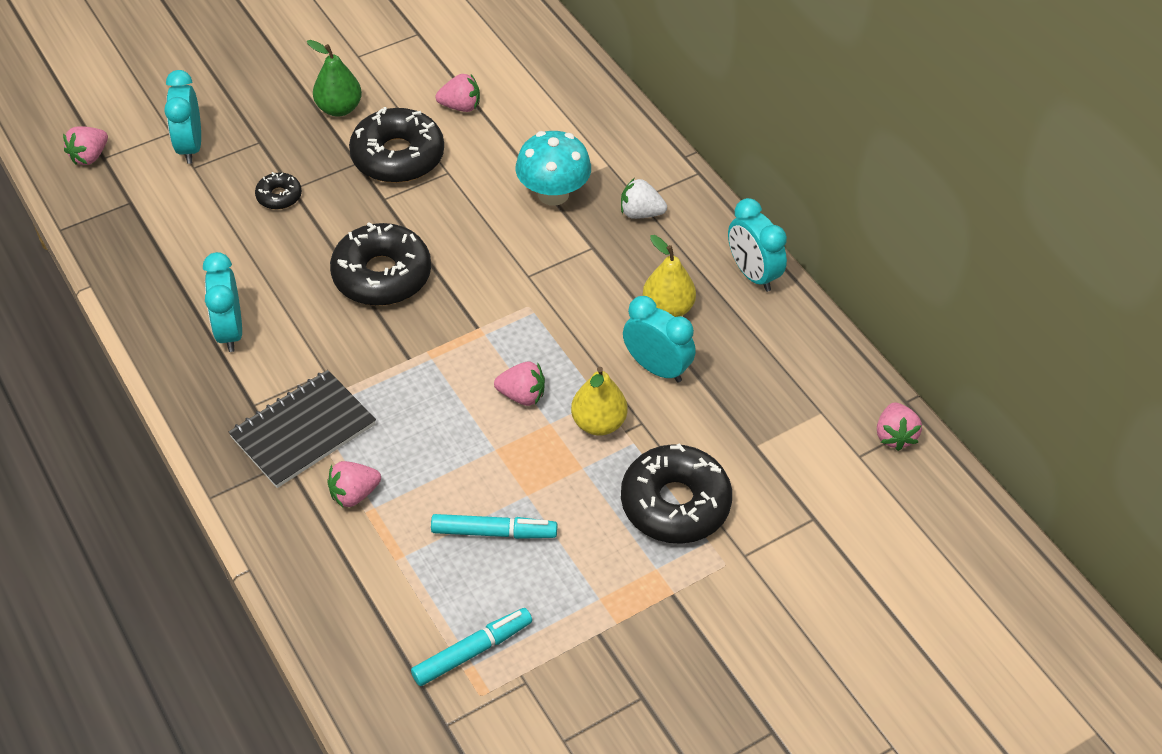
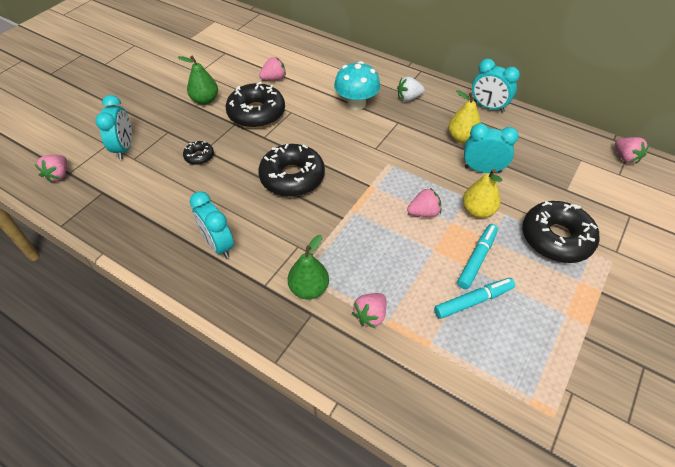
camera: 25 degrees left, 0 degrees up
(190, 146) = (124, 148): turquoise clock -> turquoise clock turned 150 degrees counterclockwise
(303, 431) = (309, 288): black notebook -> green pear
(472, 651) = (524, 387): turquoise marker -> turquoise marker (476, 259)

